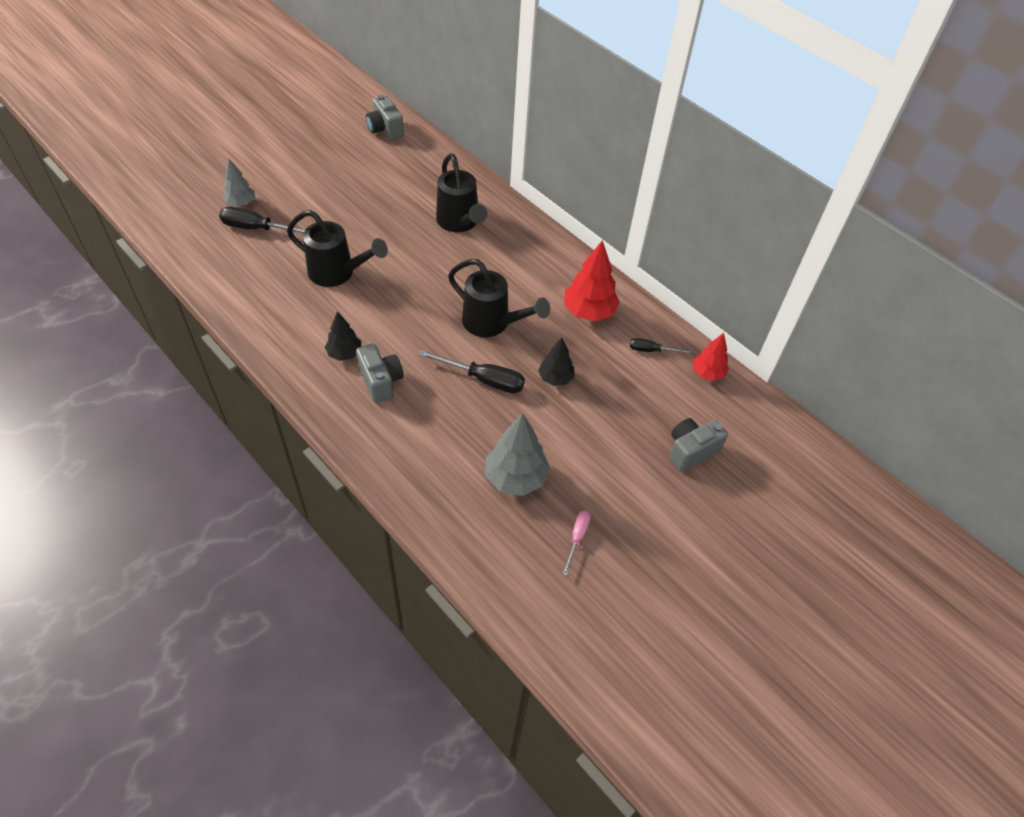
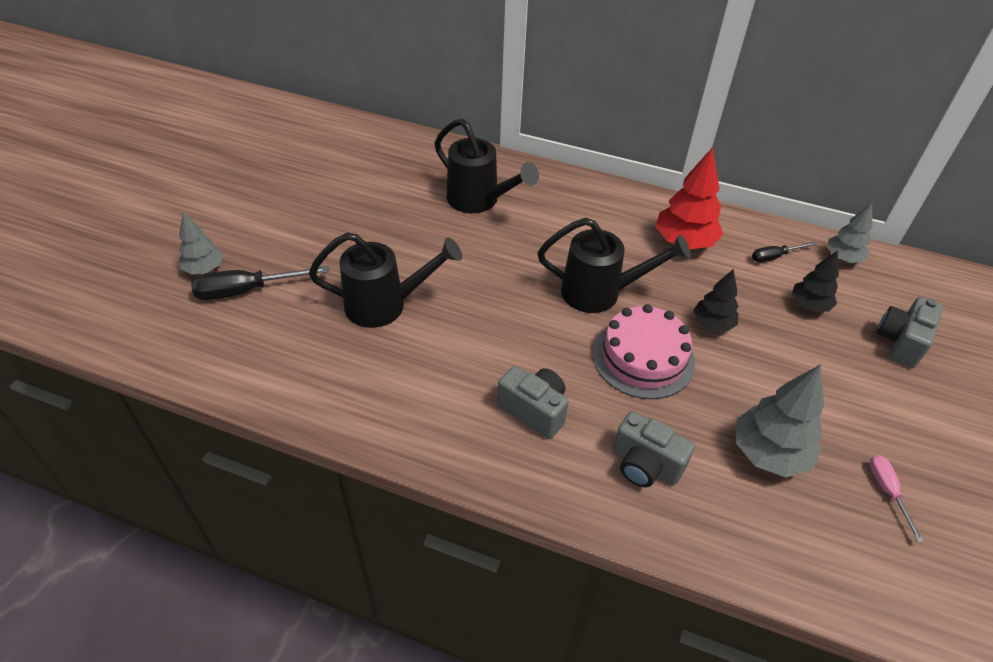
camera: 25 degrees left, 5 degrees down
(344, 353) = (466, 395): black tree -> black tree (809, 305)
(385, 130) = (321, 133): grey camera -> grey camera (645, 465)
(484, 379) = (643, 357): black screwdriver -> pink cake
(707, 373) = (843, 258): red tree -> grey tree

